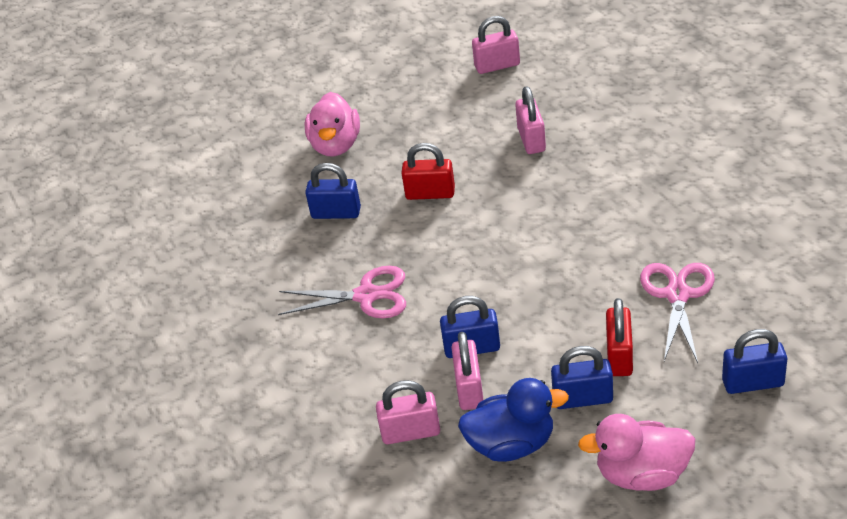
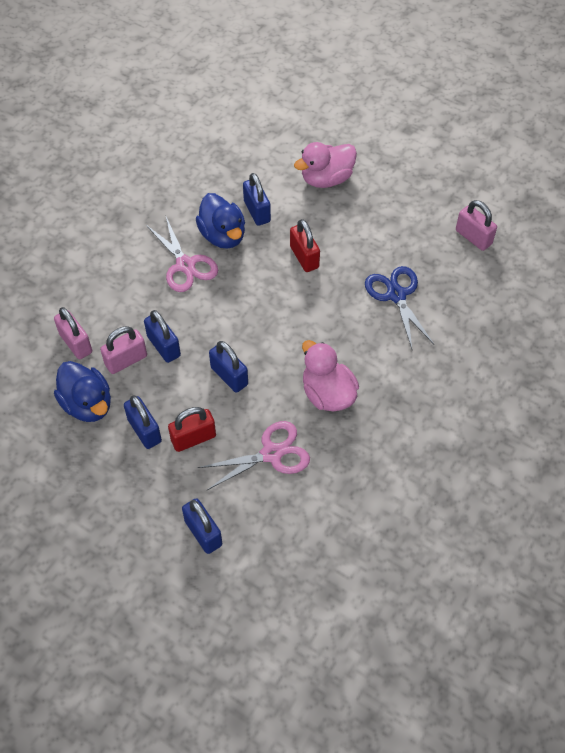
camera: 55 degrees right, 15 degrees up
(348, 251) = (223, 236): none -> blue duck
(531, 140) = (396, 295): pink padlock -> blue scissors
(552, 301) = (229, 376): none -> blue padlock
(642, 474) = (91, 491): pink duck -> pink duck (327, 394)

